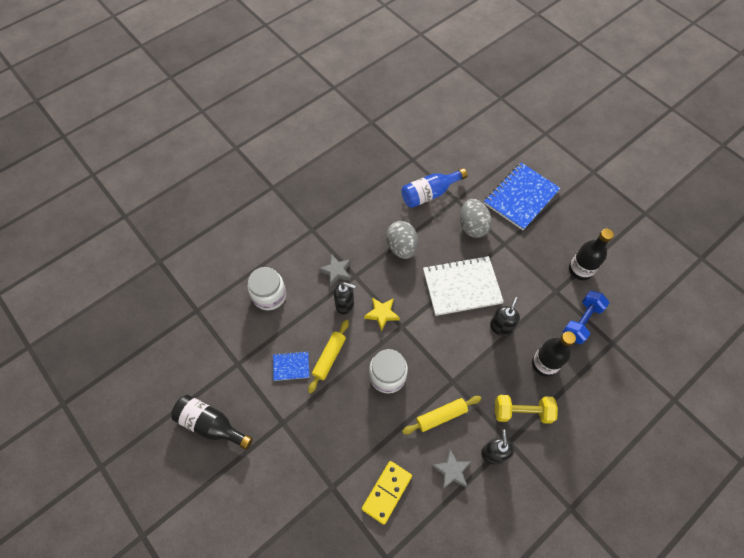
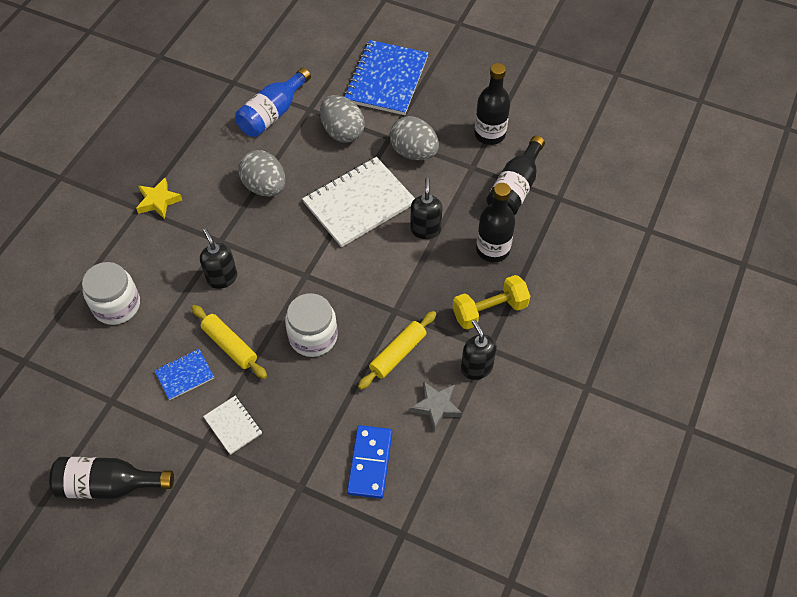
camera: 25 degrees left, 5 degrees down
(307, 419) = (233, 425): none -> white notebook
(329, 357) = (230, 345): yellow rolling pin -> yellow rolling pin turned 45 degrees counterclockwise
(336, 271) = (193, 245): grey star -> none
(345, 304) = (222, 278): black soap dispenser -> black soap dispenser turned 105 degrees counterclockwise
(382, 314) = (274, 270): yellow star -> yellow star (158, 201)
(387, 492) = (370, 463): yellow domino -> blue domino
(517, 262) = (414, 152): none -> grey egg
(581, 321) = (515, 188): blue dumbbell -> black bottle

